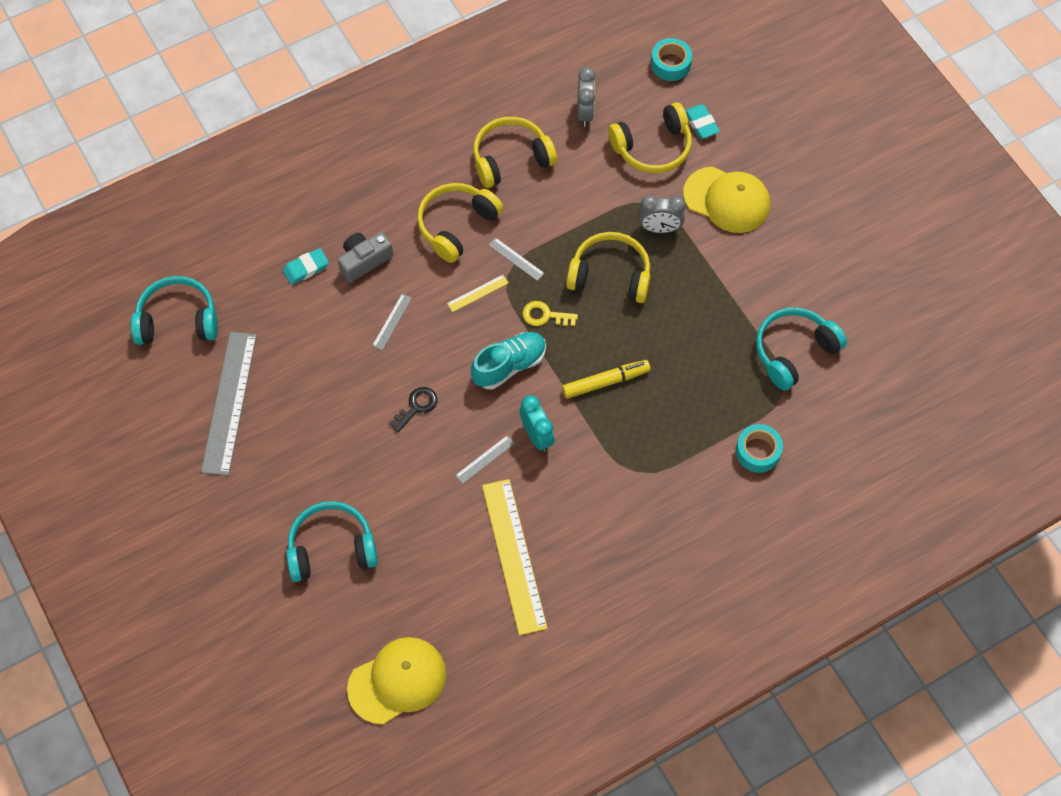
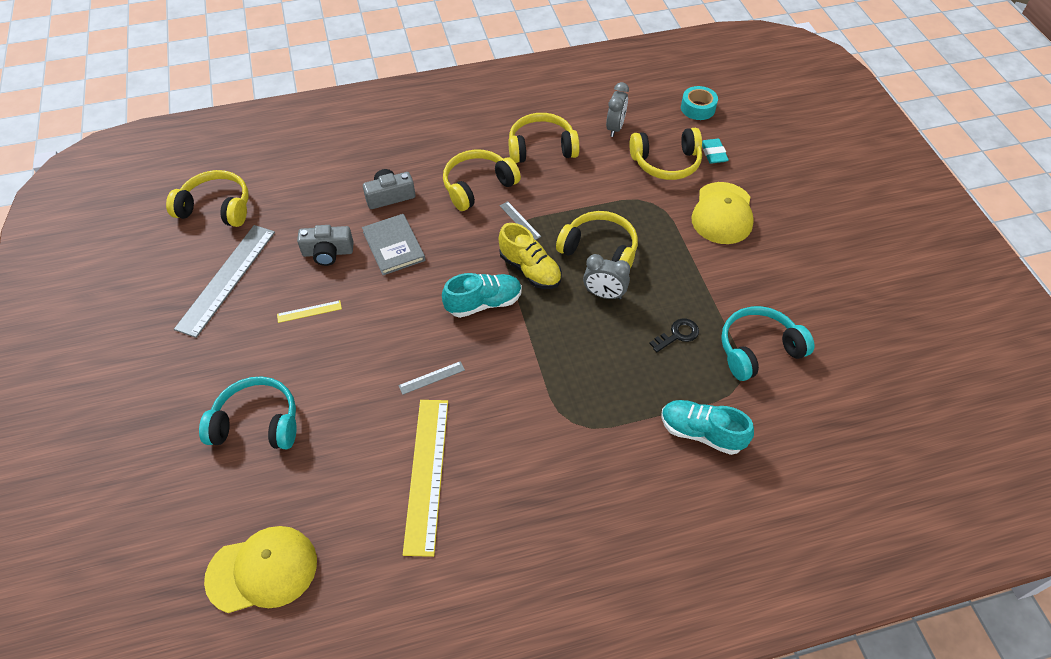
camera: 15 degrees right, 10 degrees down
(178, 320) = (216, 207): turquoise headphones -> yellow headphones
(306, 268) = (339, 192): turquoise eraser -> none
(324, 346) = (328, 252): none -> grey camera
(392, 321) = (394, 246): grey ruler -> grey book
(416, 406) = (387, 318): black key -> black key (677, 334)
(477, 293) = (477, 240): yellow ruler -> yellow ruler (309, 311)
(537, 436) = (488, 368): turquoise clock -> none
(545, 315) = (530, 270): yellow key -> yellow shoe
(605, 382) = (568, 336): yellow marker -> none
(659, 228) = (655, 223): grey clock -> grey clock (604, 294)
(727, 200) = (722, 213): yellow cap -> yellow cap turned 60 degrees clockwise
(758, 451) = (701, 433): turquoise tape -> turquoise shoe

